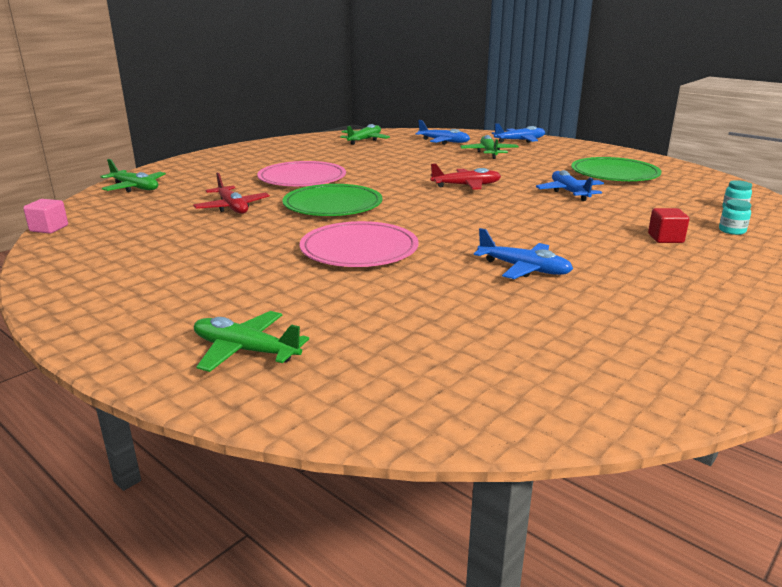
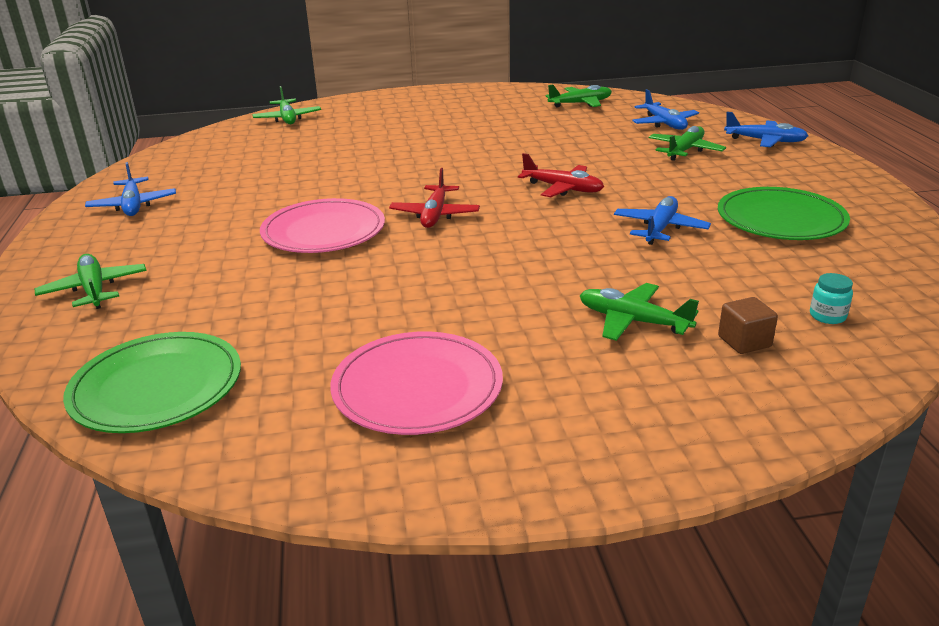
camera: 40 degrees right, 5 degrees up
(49, 228) = (172, 145): pink cube -> none
(232, 207) = (315, 158): red plane -> red plane (435, 215)
(302, 178) = (428, 140): pink plate -> pink plate (417, 388)
(333, 205) = (395, 177): green plate -> green plate (157, 387)
(524, 269) = (410, 300): blue plane -> blue plane (133, 205)
(665, 238) = (632, 321): red cube -> green plane
(732, 231) = (744, 342): turquoise jar -> brown cube

